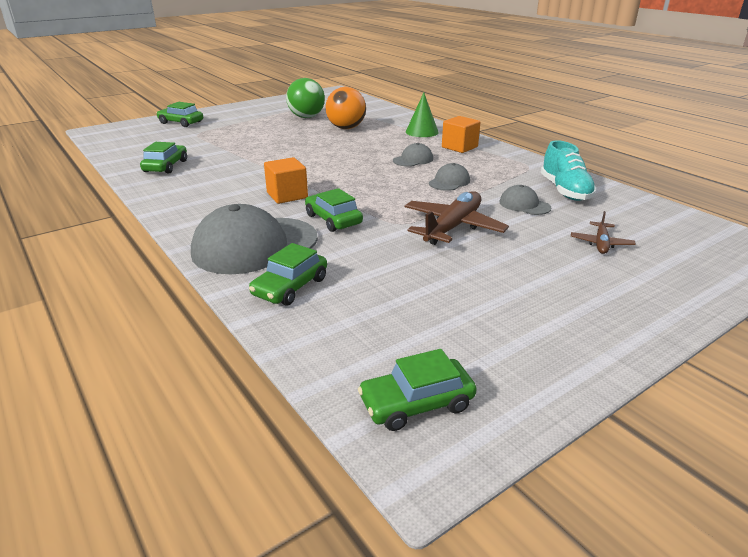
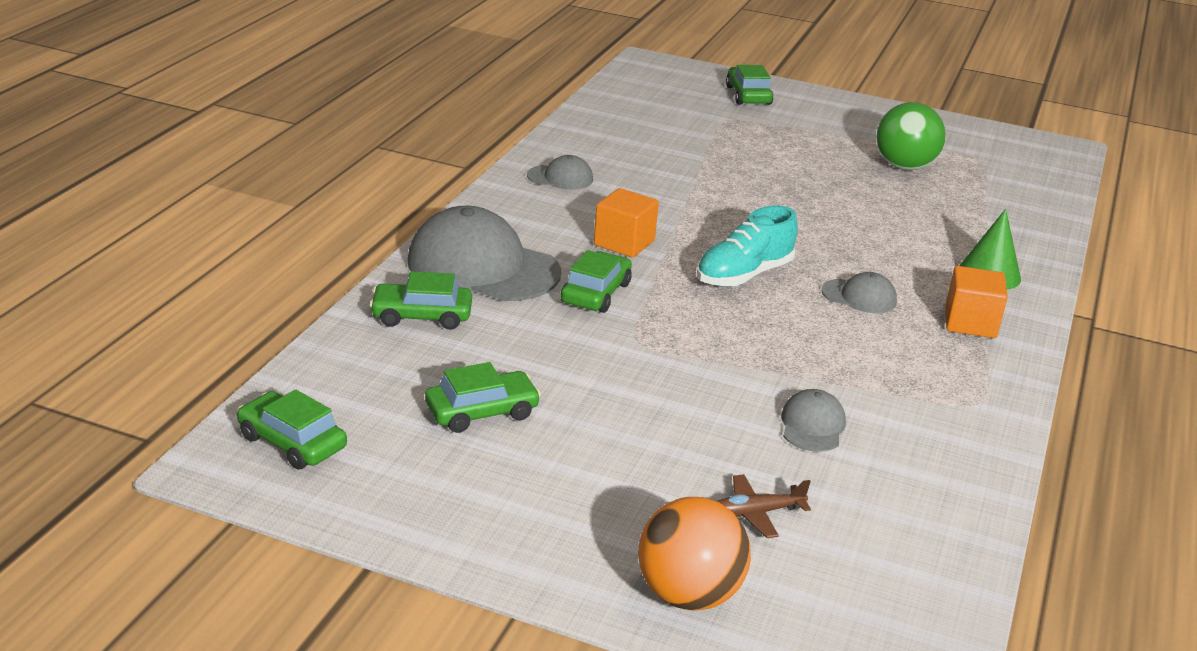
camera: 55 degrees right, 0 degrees up
(166, 166) = (607, 142): green car -> green car (482, 412)
(346, 128) = (907, 209): orange ball -> orange ball (688, 595)
(449, 182) = (816, 345): grey cap -> grey cap (560, 177)
(453, 227) = (670, 382): brown plane -> none
(565, 191) = (915, 455): turquoise shoe -> turquoise shoe (744, 275)

